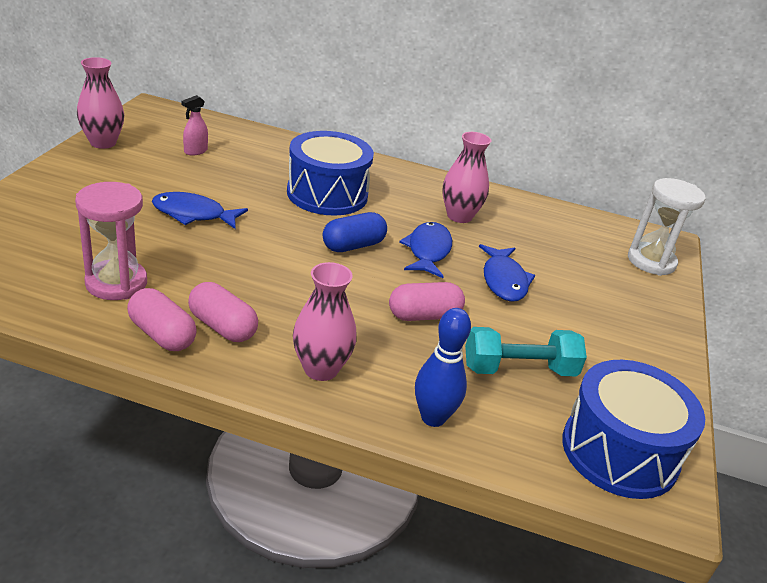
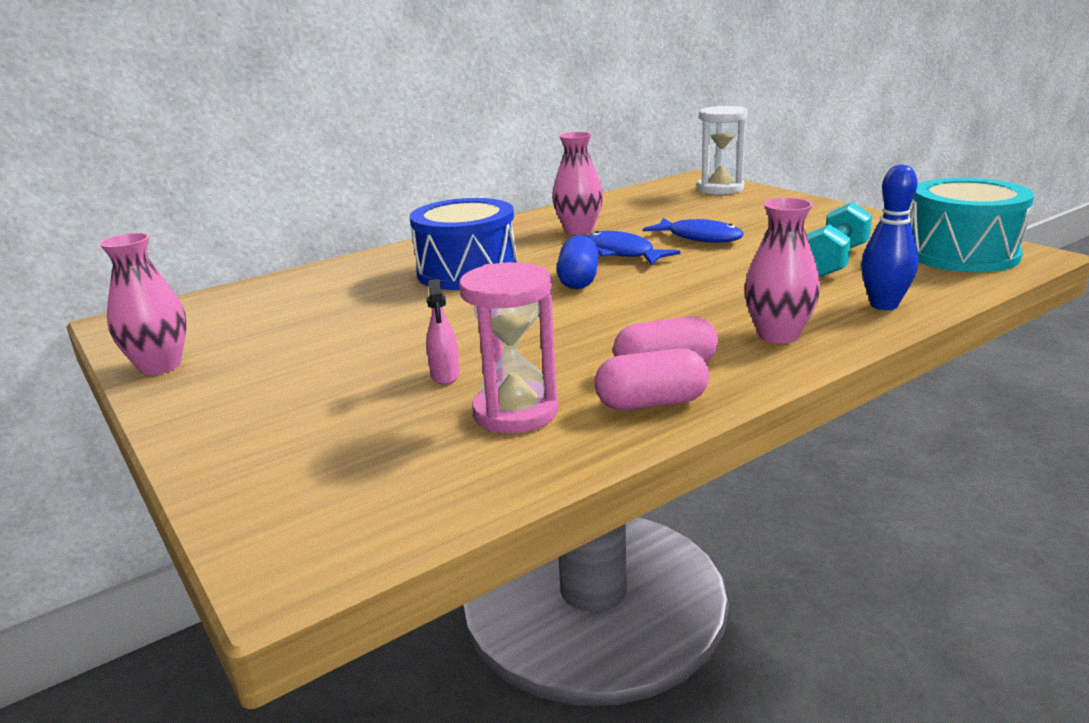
camera: 45 degrees left, 10 degrees down
(193, 214) = (418, 342): blue fish -> none
(195, 151) = (276, 316): pink spray bottle -> pink spray bottle (445, 376)
(424, 316) = (726, 276): pink capsule -> none
(619, 452) = (961, 254): blue drum -> turquoise drum

